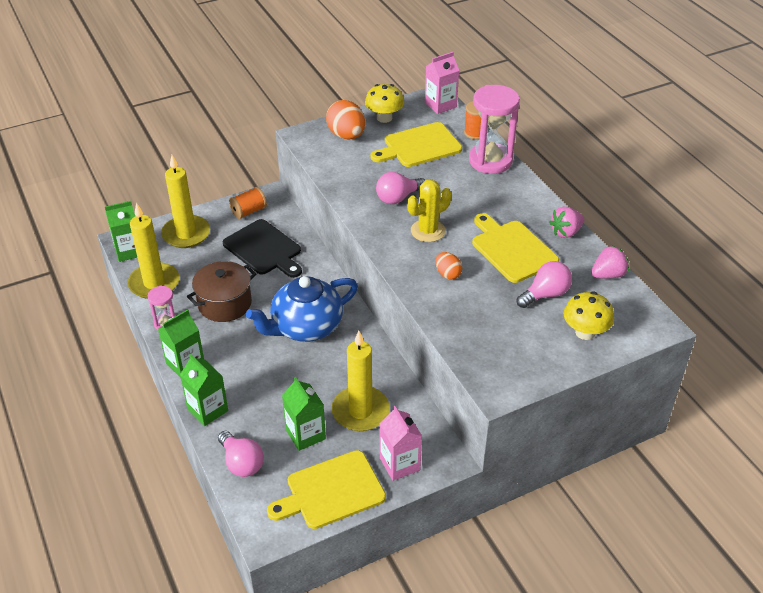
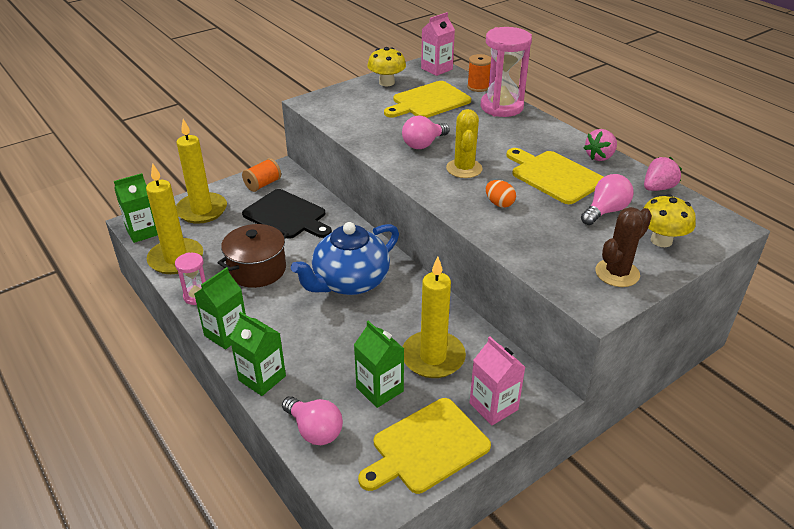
camera: 10 degrees left, 5 degrees down
(346, 135) = (354, 99): orange egg -> none
(428, 231) = (464, 168): yellow cactus -> yellow cactus turned 45 degrees counterclockwise
(529, 360) = (617, 273): none -> brown cactus

